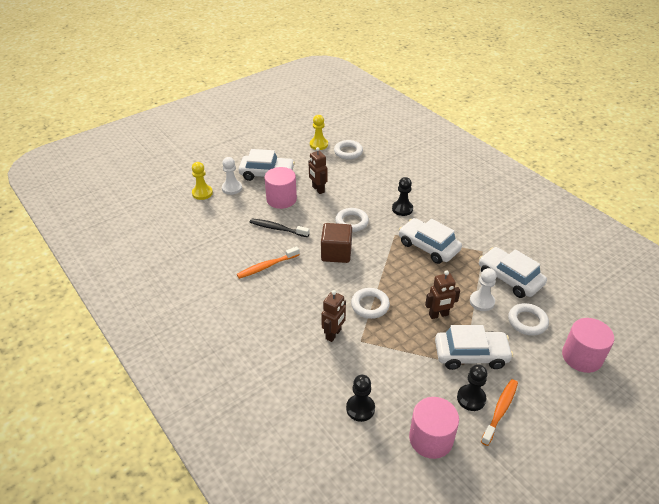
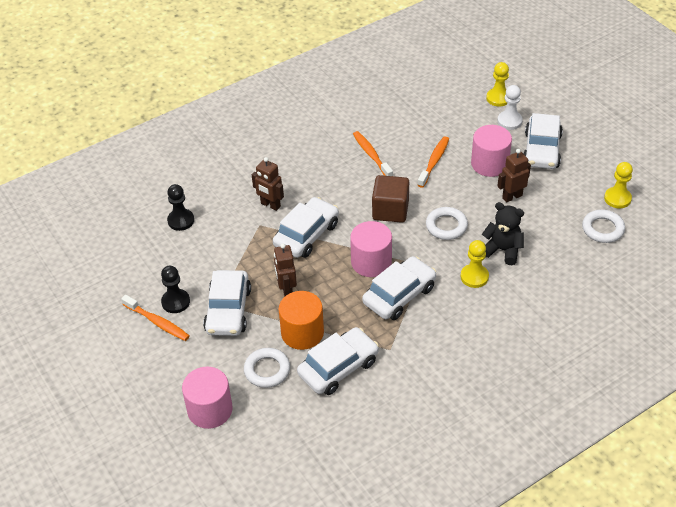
camera: 95 degrees right, 5 degrees up
(277, 228) = (434, 161): black toothbrush -> orange toothbrush
(370, 305) = (306, 234): white ring -> white car
(373, 195) = (502, 250): none -> black teddy bear
(402, 209) = (474, 277): black pawn -> yellow pawn
(431, 439) = (140, 266): pink cylinder -> pink cylinder (371, 262)
(482, 301) = (302, 333): white pawn -> orange cylinder

